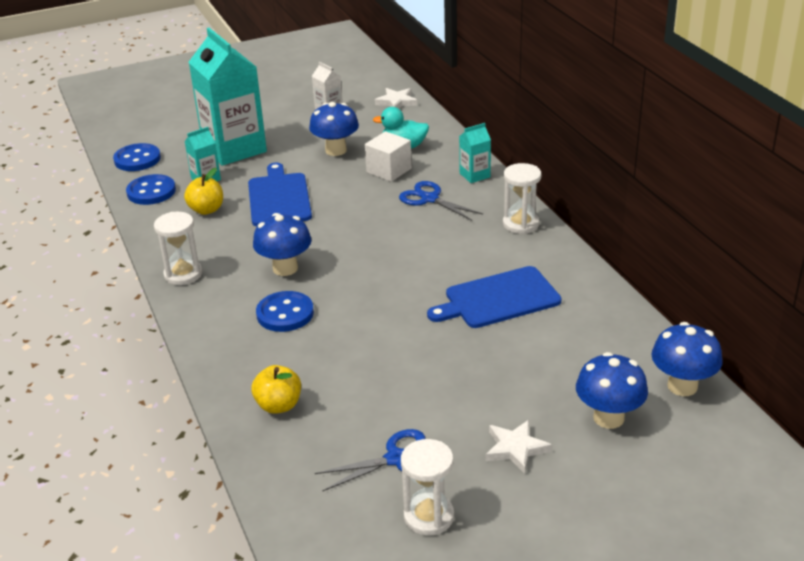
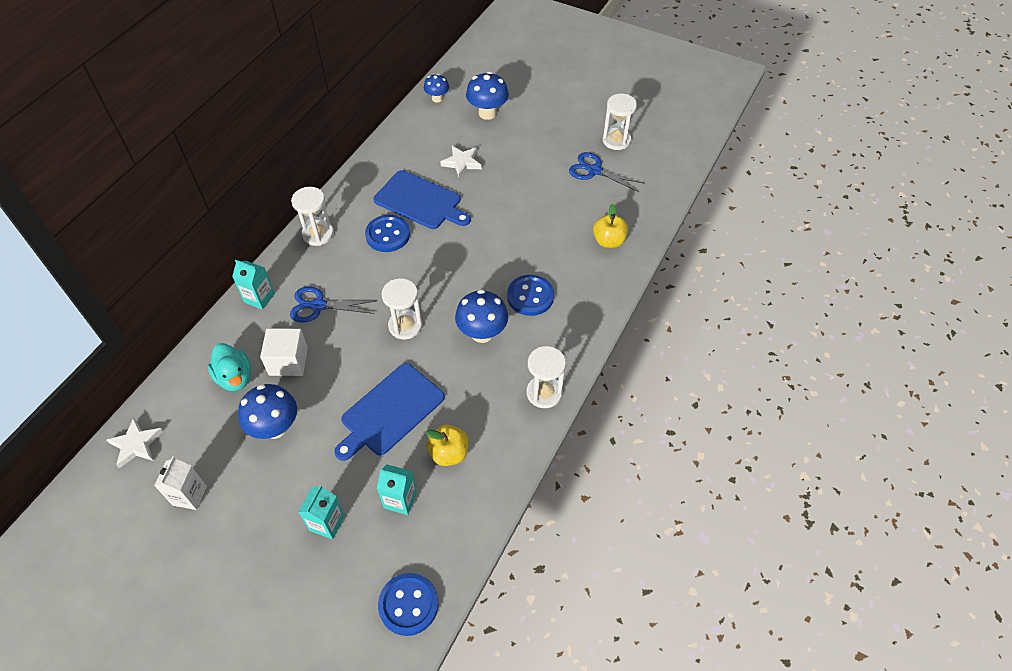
camera: 130 degrees left, 20 degrees up
(151, 192) = (455, 529): blue button -> blue button (388, 235)
(234, 149) = (327, 523): turquoise carton -> turquoise carton, size x0.44
(349, 233) = (405, 326): none -> white hourglass
(429, 199) = (318, 306): blue scissors -> blue scissors turned 90 degrees clockwise
(515, 448) = (542, 134): white star -> white star (462, 163)
(682, 386) = (437, 98): blue mushroom -> blue mushroom, size x0.61

